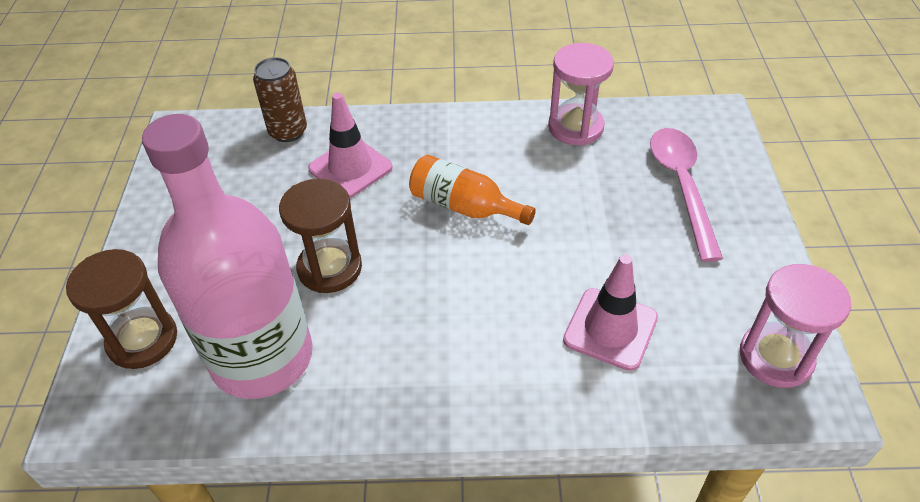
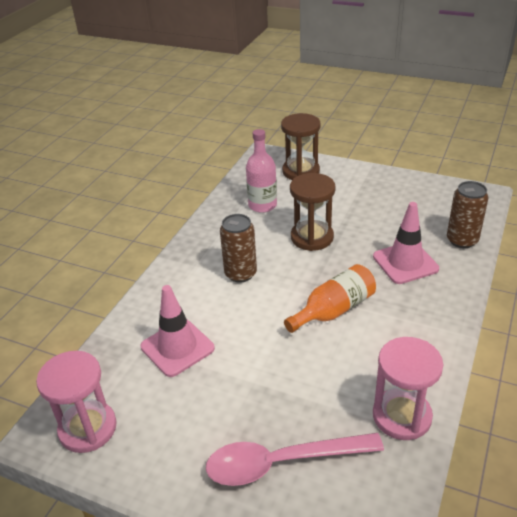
camera: 115 degrees right, 10 degrees down
(262, 357) = (262, 205): pink bottle -> pink bottle, size x0.49
(442, 319) = (240, 274): none -> brown can
(681, 186) = (282, 462): pink spoon -> pink spoon turned 150 degrees clockwise

